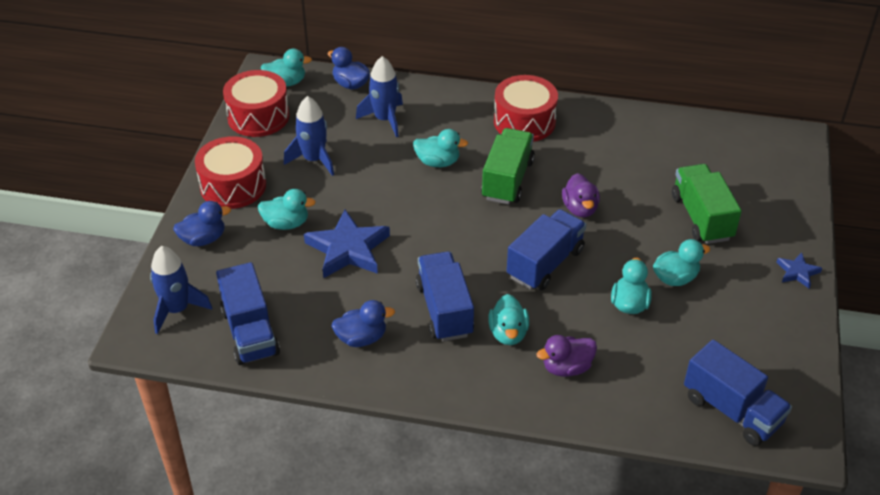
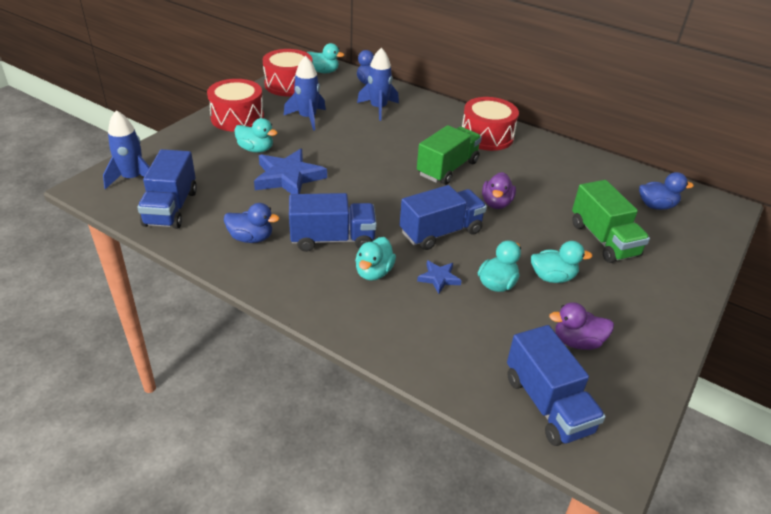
camera: 20 degrees right, 5 degrees down
(203, 239) = (189, 142): blue duck -> blue duck (656, 206)
(438, 162) = (399, 143): turquoise duck -> none
(444, 310) = (332, 239): blue truck -> blue truck turned 75 degrees clockwise
(566, 367) = (407, 314): purple duck -> purple duck (577, 341)
(701, 217) = (603, 239): green truck -> green truck turned 150 degrees clockwise
(797, 272) = (677, 308): blue star -> blue star (439, 278)

